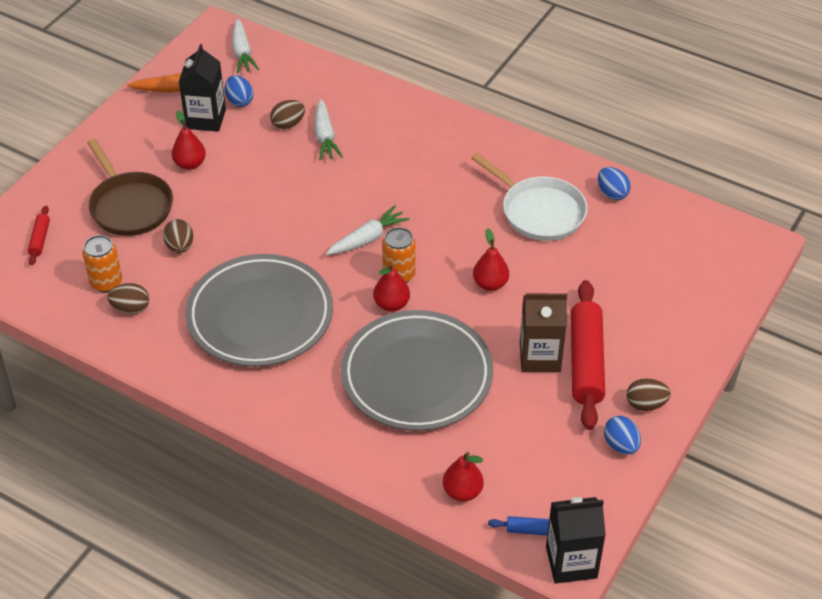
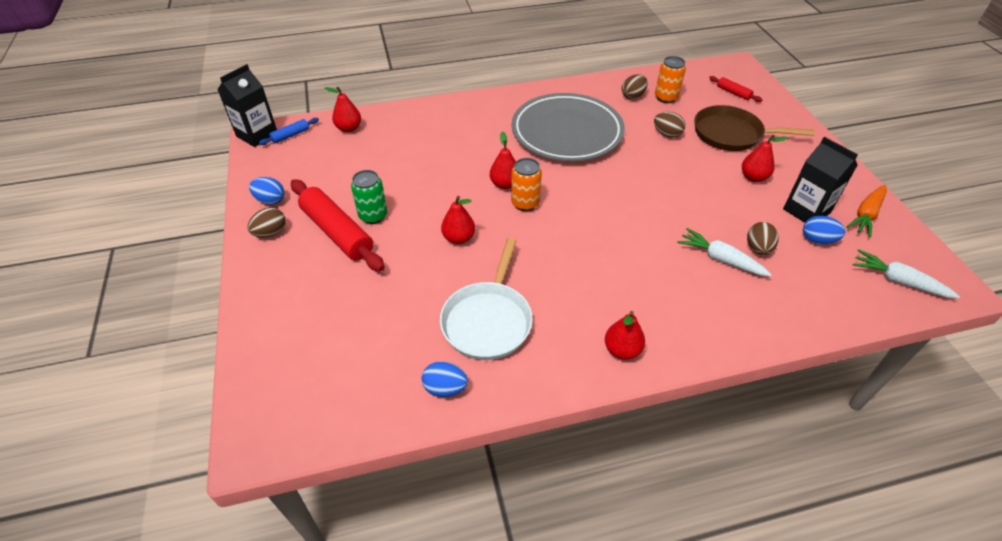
camera: 135 degrees right, 0 degrees up
(368, 238) = (577, 211): white carrot -> none
(417, 376) = (439, 159): grey plate -> none
(475, 139) = (622, 350): none -> red pear
(539, 211) = (488, 320): white pan -> white pan turned 75 degrees counterclockwise
(540, 357) = (373, 216): brown carton -> green can

